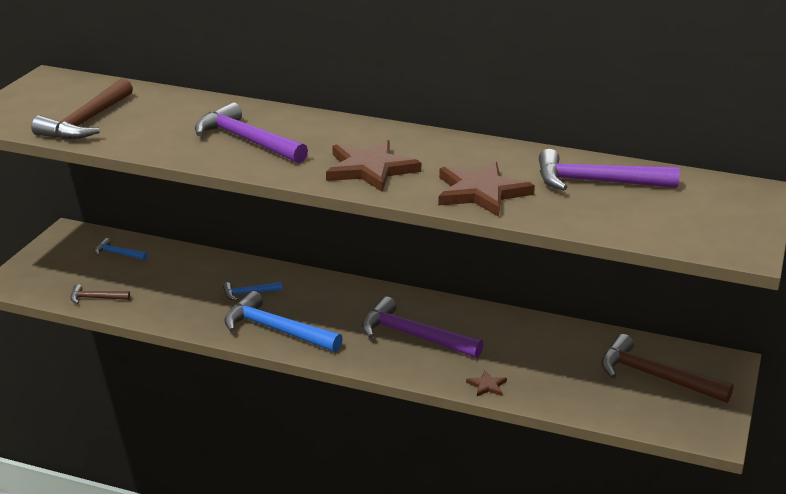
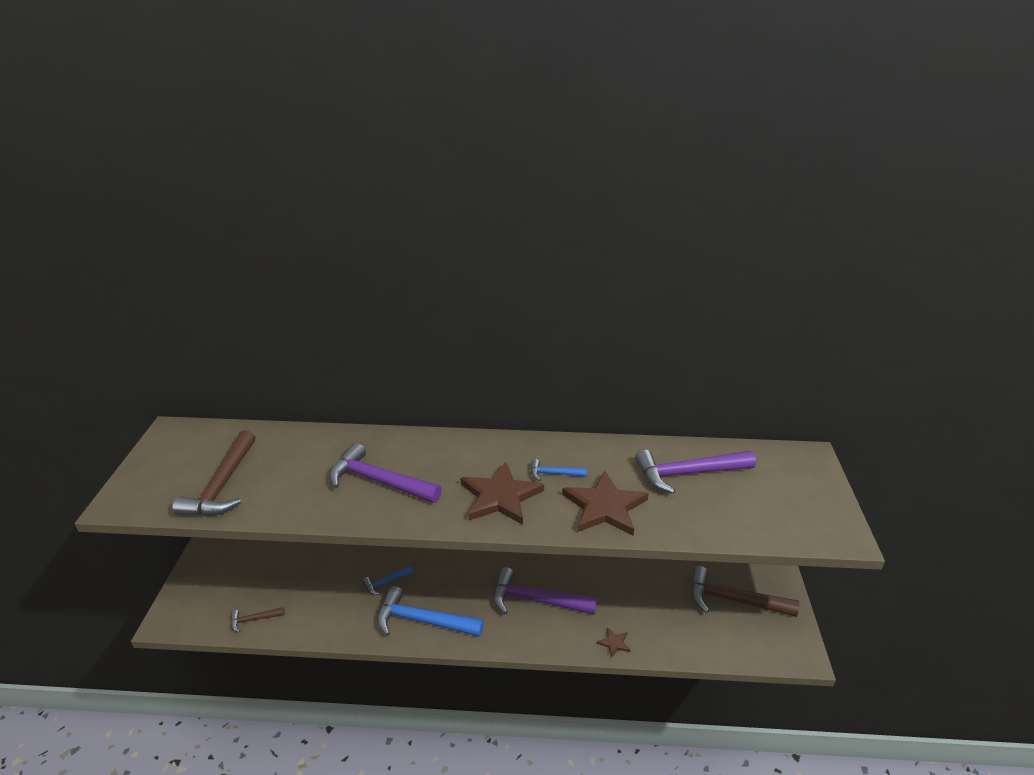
camera: 15 degrees left, 5 degrees up
(117, 253) = (259, 560): blue hammer -> blue hammer (553, 473)

